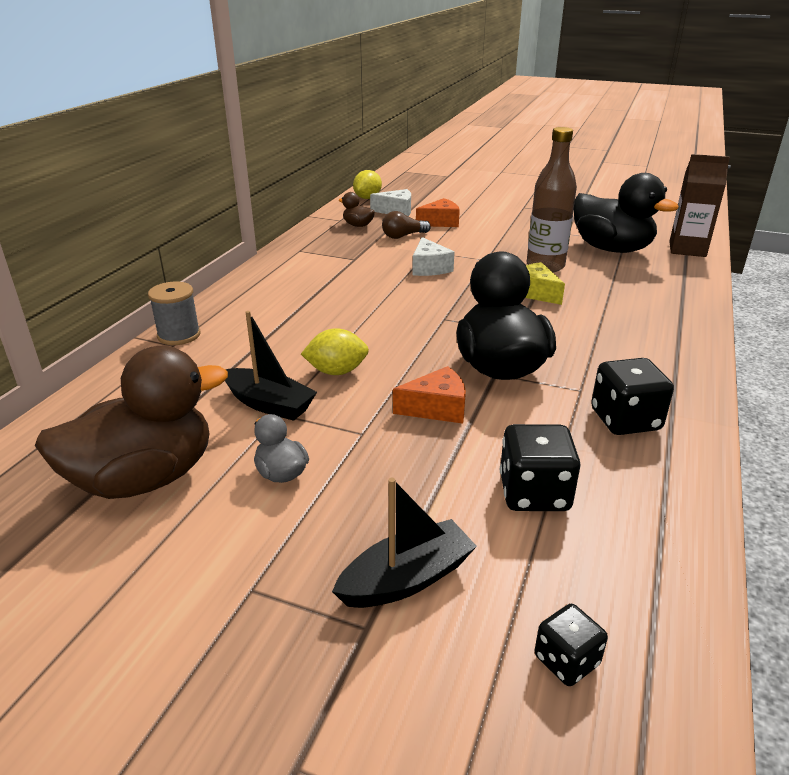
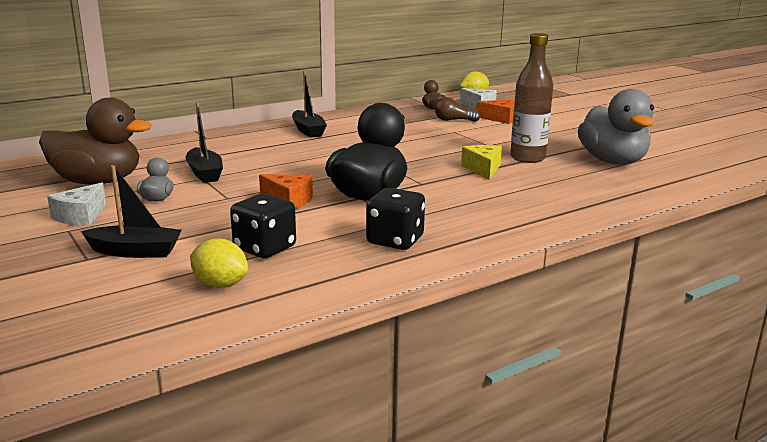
camera: 35 degrees right, 10 degrees down
(179, 335) = (217, 135): grey spool -> none
(280, 294) = (308, 130): none -> black boat
(336, 371) = (267, 171): yellow lemon -> yellow lemon (220, 285)
(429, 268) = (434, 140): white cheese -> white cheese (81, 216)
(566, 660) = (145, 303): black dice -> none
(611, 249) = (612, 161): black duck -> grey duck
(687, 249) = (689, 177): brown carton -> none

